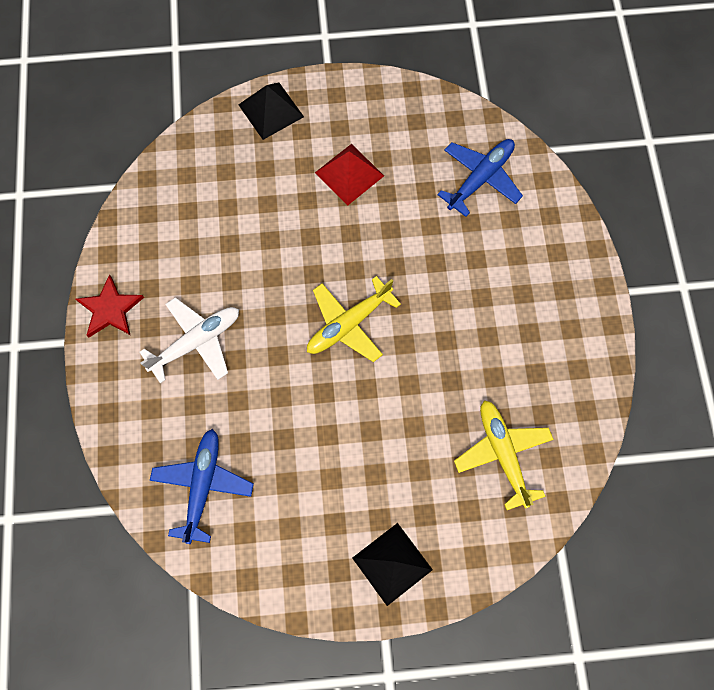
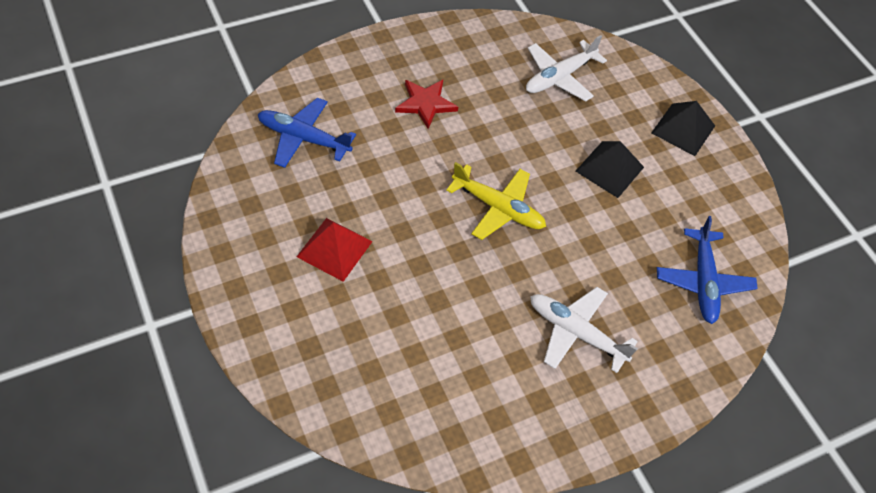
camera: 115 degrees left, 15 degrees down
(110, 309) = (580, 431): red star -> red star (425, 104)
(203, 486) = (703, 281): blue plane -> blue plane turned 75 degrees counterclockwise
(271, 110) = (275, 348): black pyramid -> black pyramid (610, 169)
(502, 454) = (560, 77): yellow plane -> white plane

